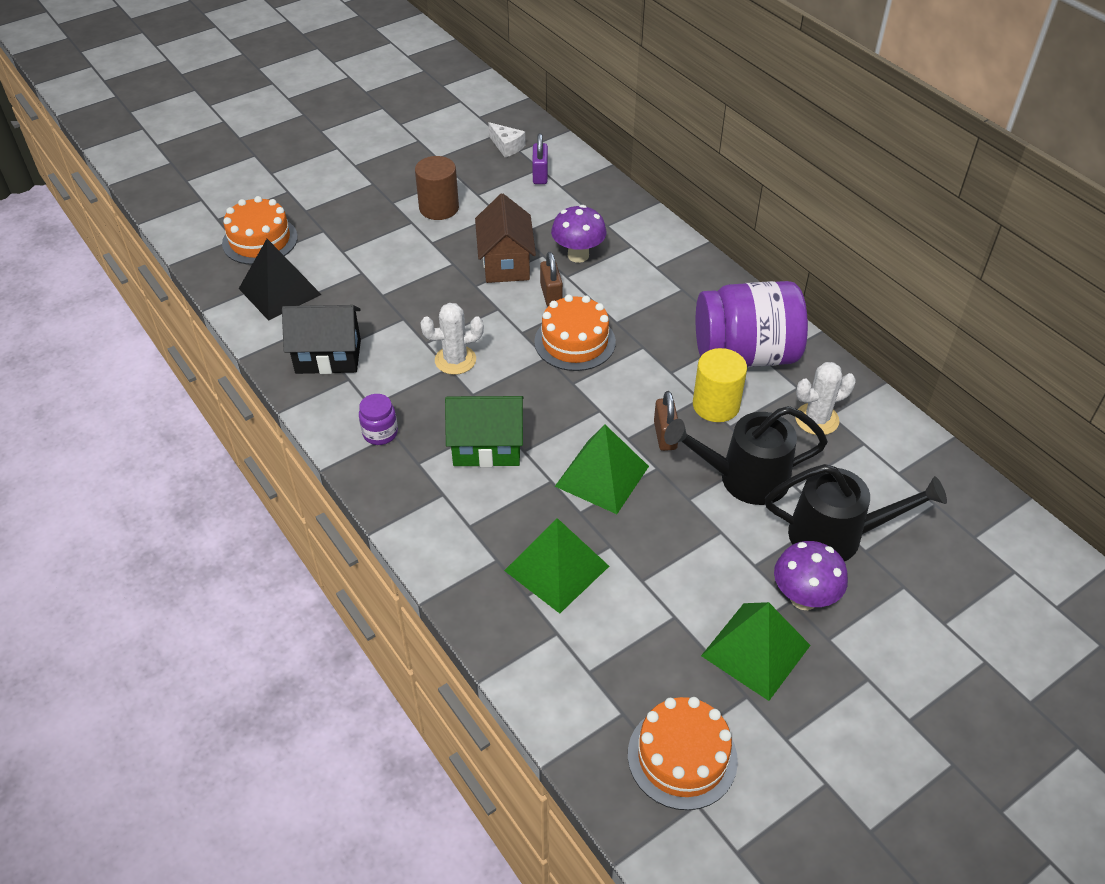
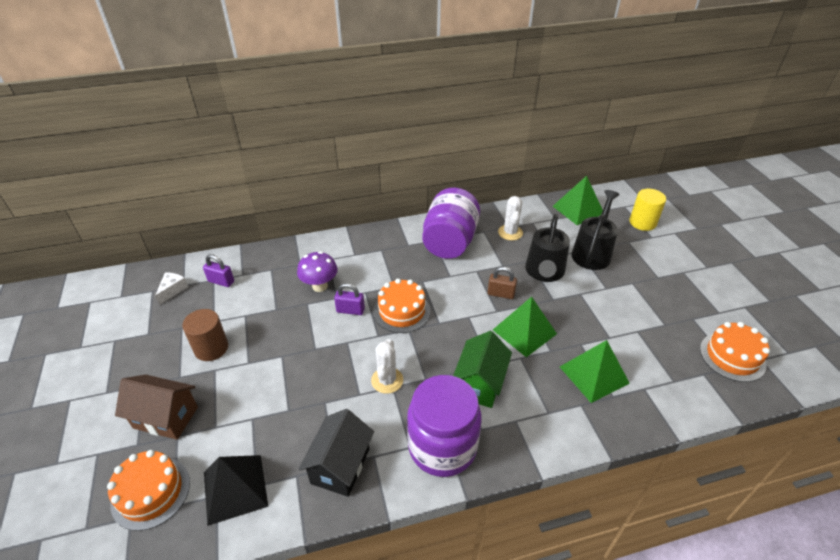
camera: 70 degrees left, 5 degrees down
(380, 433) = (442, 447): purple jar -> purple jar, size x2.40
(506, 263) = (302, 325): brown house -> brown house (166, 417)
(507, 146) = (173, 290): white cheese -> white cheese turned 45 degrees counterclockwise
(551, 295) = (350, 310): brown padlock -> purple padlock
(716, 405) = (485, 266): yellow cylinder -> yellow cylinder (642, 222)
(756, 650) = (663, 305): green pyramid -> green pyramid (578, 209)
(803, 598) = (631, 277): purple mushroom -> none

